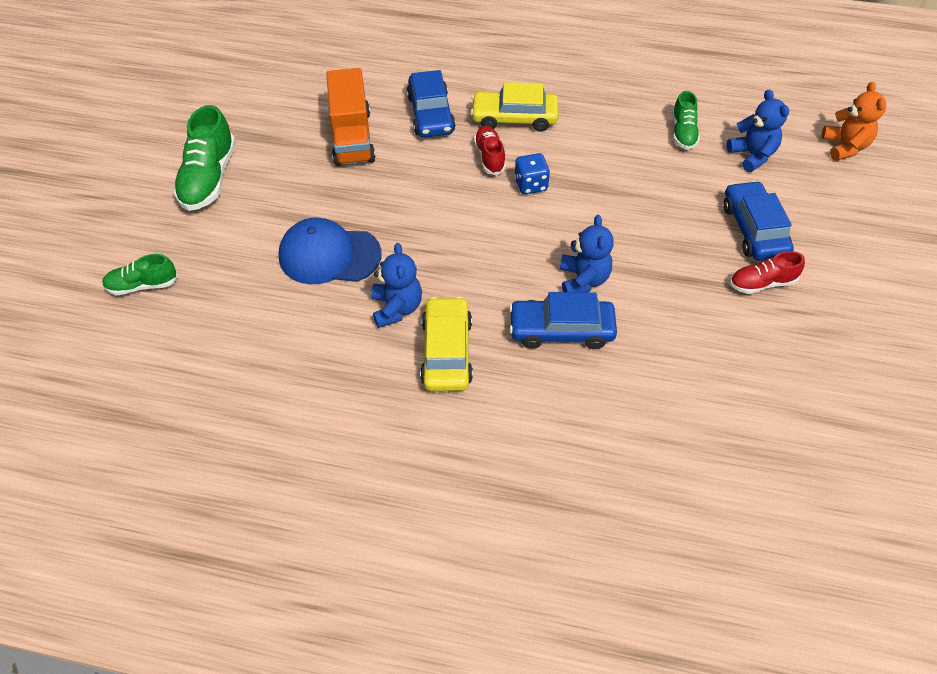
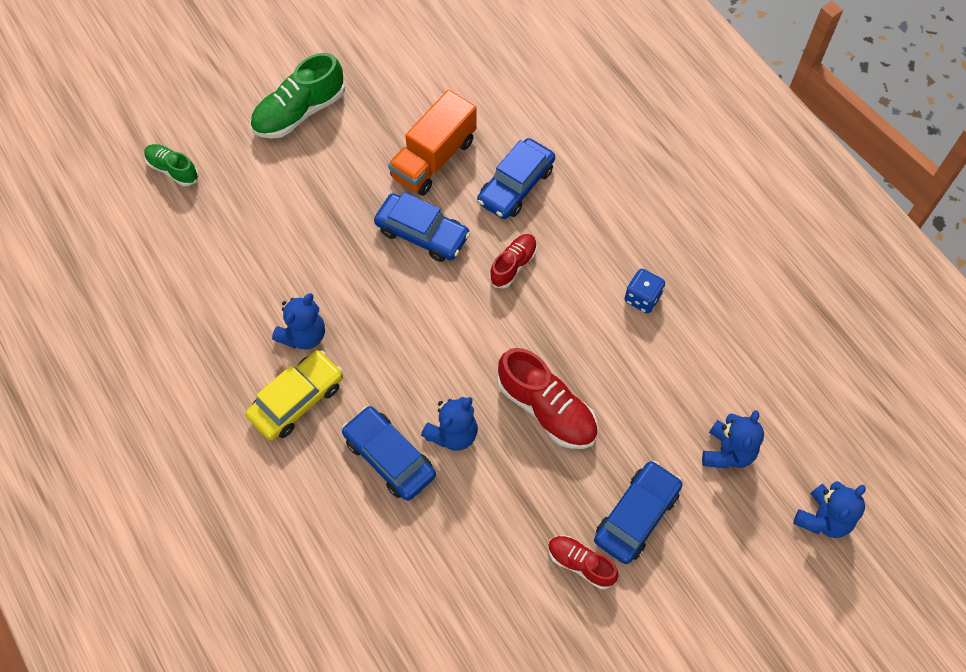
camera: 45 degrees right, 10 degrees up
(329, 255) = (307, 251): blue cap -> none
(402, 184) = (422, 233): none -> blue car
(514, 118) = (576, 245): yellow car -> none
(531, 185) = (514, 318): blue dice -> blue dice (642, 298)
(622, 217) = (547, 409): none -> red shoe
(683, 132) = (697, 379): green shoe -> none
(845, 147) = (823, 518): orange teddy bear -> blue teddy bear

